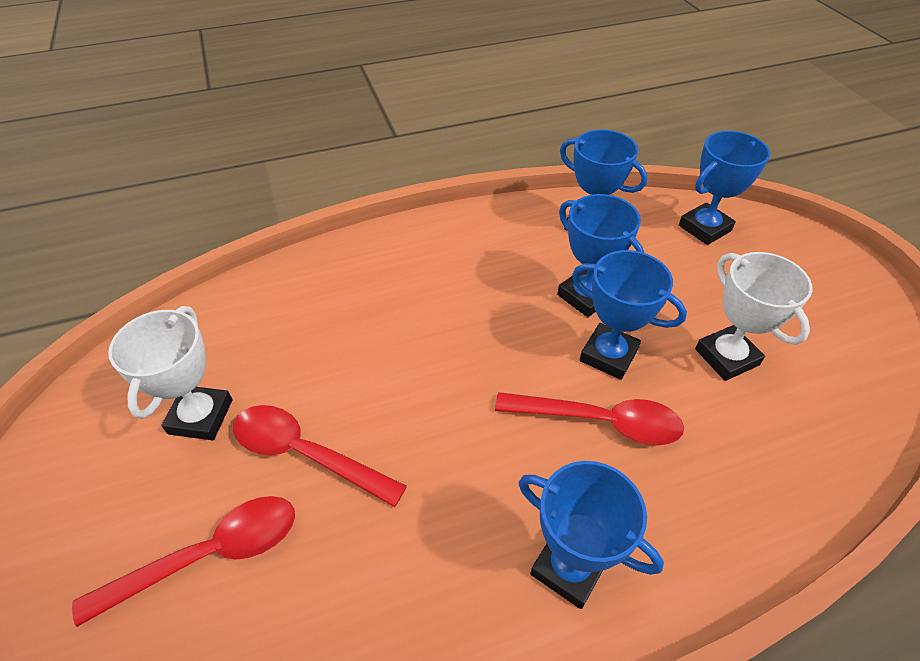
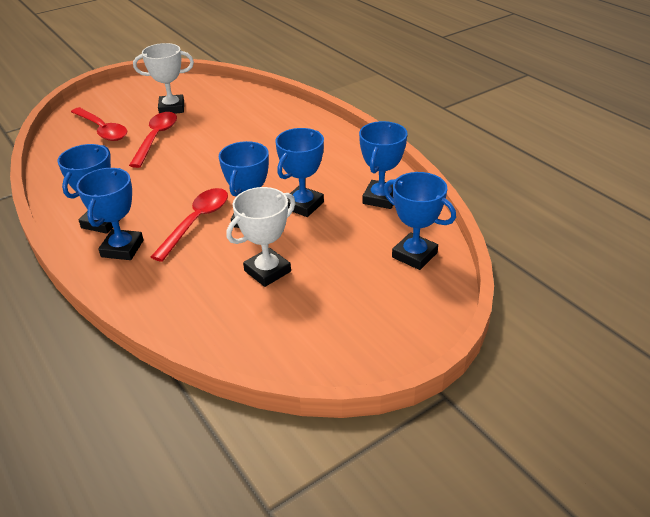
camera: 75 degrees right, 10 degrees down
(599, 421) = (196, 222): red spoon -> red spoon turned 150 degrees counterclockwise
(655, 536) = (122, 248): none -> blue trophy

